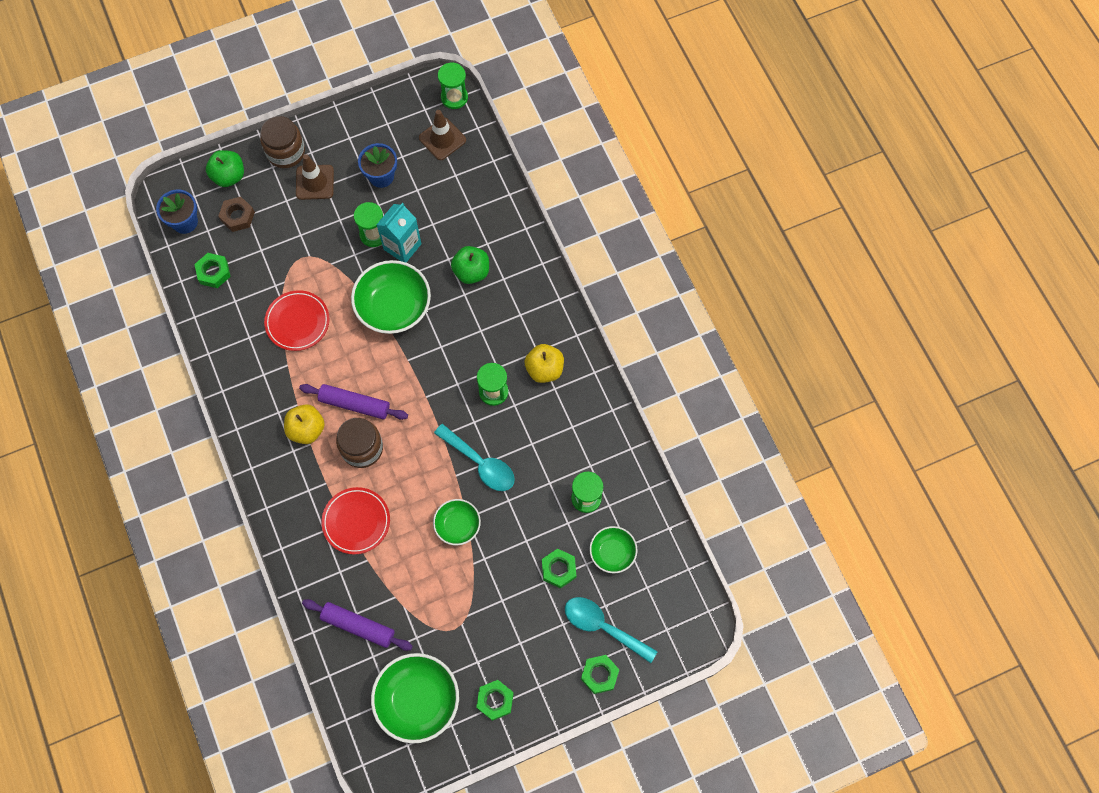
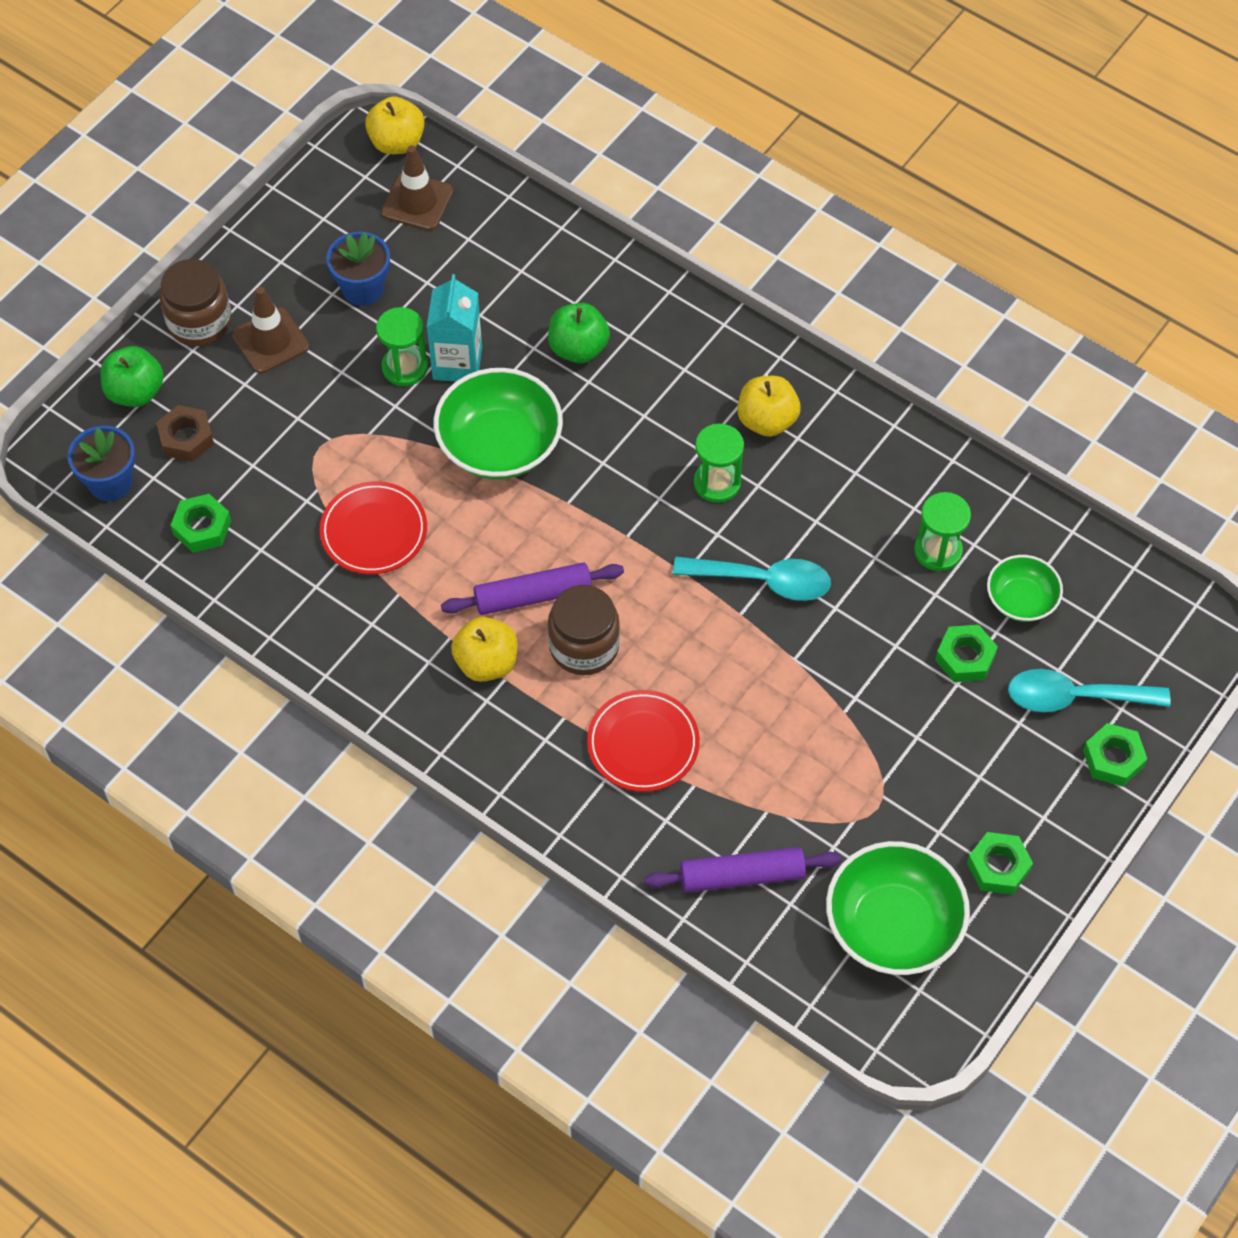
camera: 30 degrees left, 10 degrees down
(454, 97) = (397, 142): green hourglass -> yellow apple
(457, 525) = (788, 675): green bowl -> none

